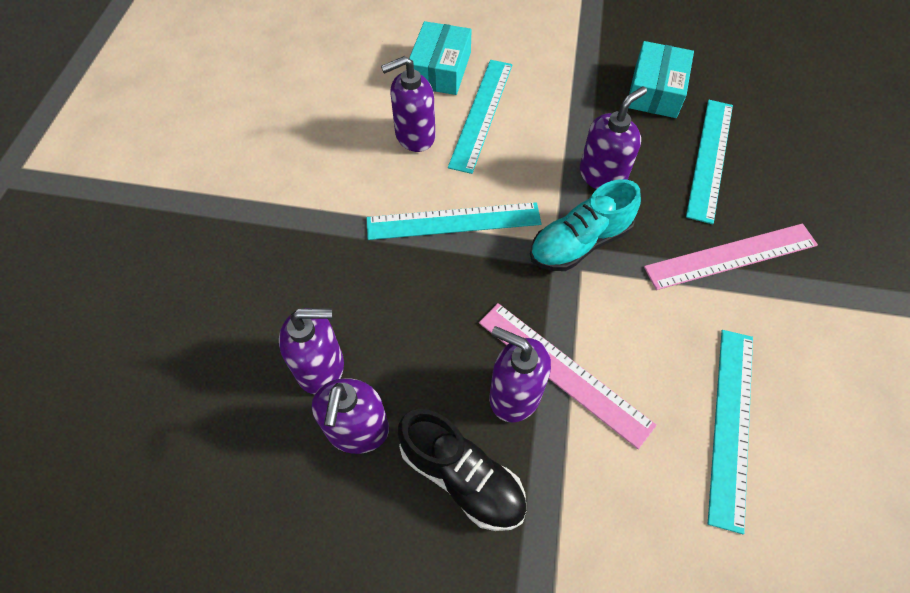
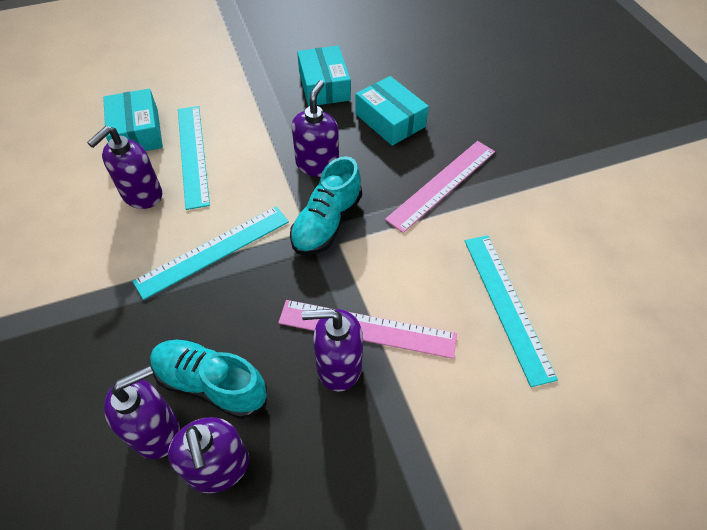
camera: 30 degrees left, 5 degrees down
(388, 349) = (211, 383): none -> turquoise shoe
(462, 477) = (331, 456): black shoe -> none
(710, 158) = (390, 120): turquoise ruler -> turquoise box

